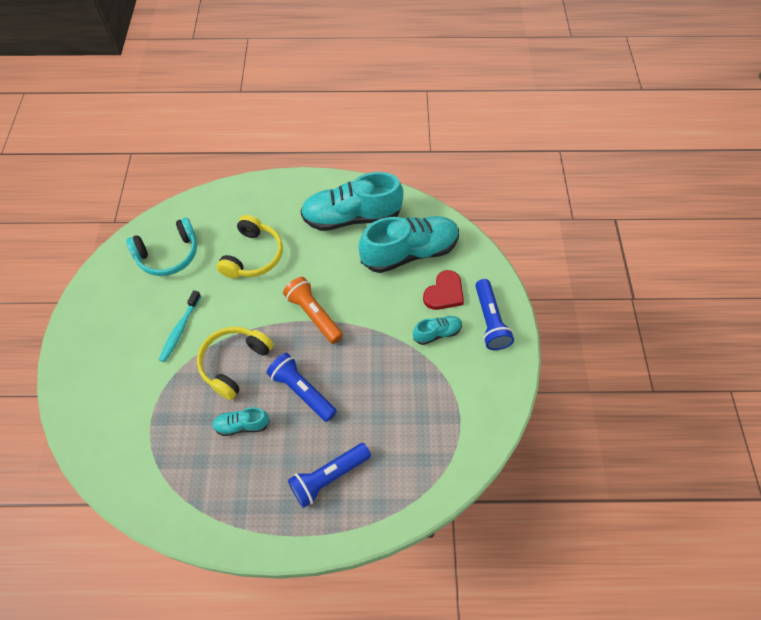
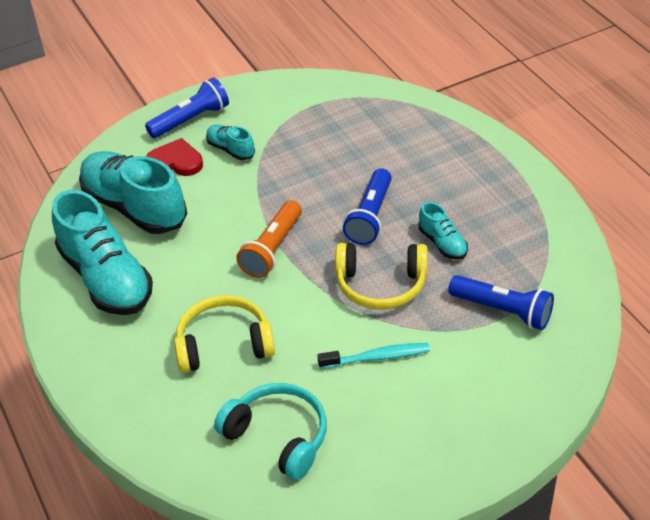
camera: 115 degrees left, 15 degrees down
(328, 477) = (439, 161): blue flashlight -> blue flashlight (503, 311)

